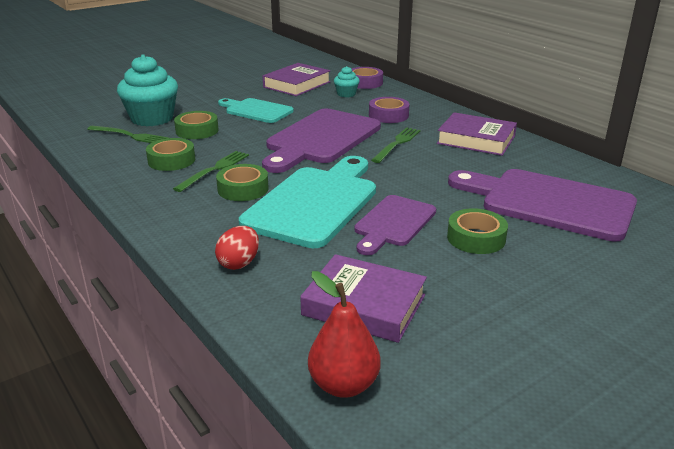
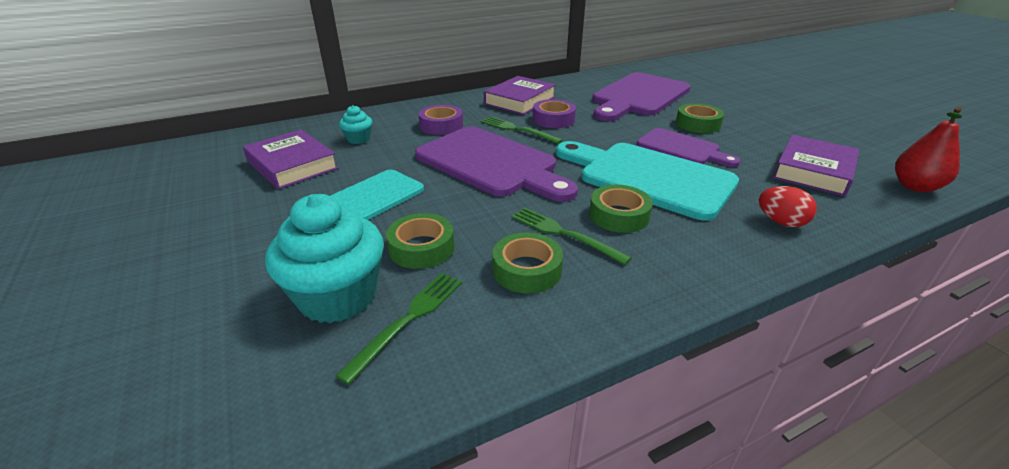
camera: 80 degrees left, 5 degrees up
(365, 83) = (329, 126): purple tape -> purple tape (553, 119)

